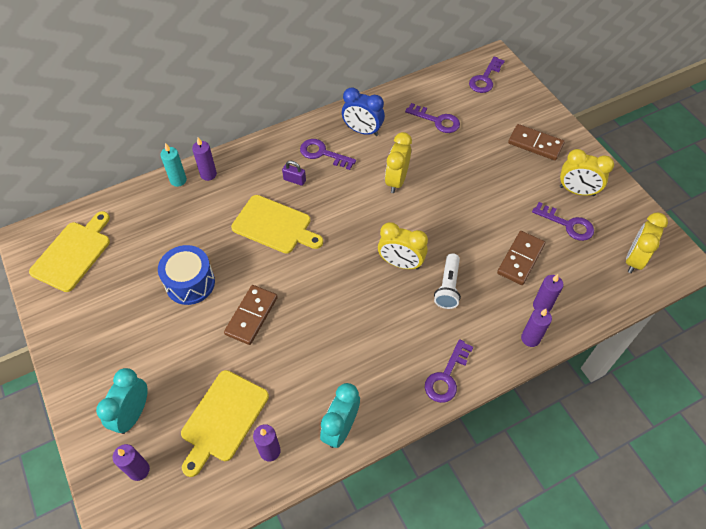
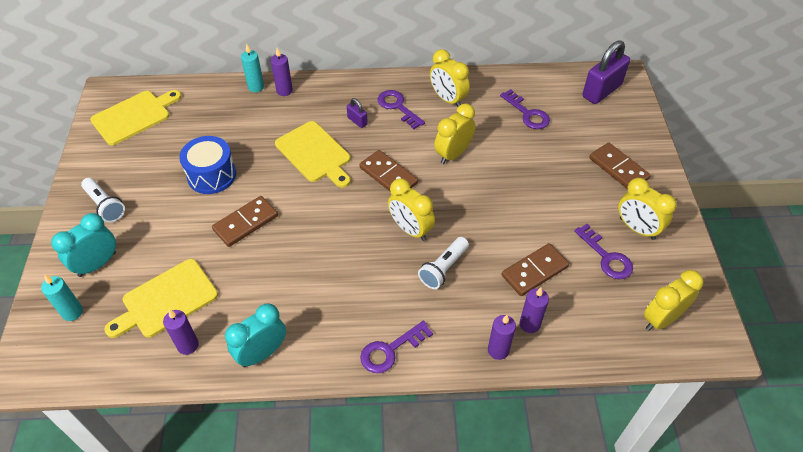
camera: 25 degrees right, 5 degrees down
(103, 354) = (105, 206): none -> white flashlight
(139, 470) = (72, 312): purple candle -> turquoise candle
(353, 221) = (388, 175): none -> brown domino
(362, 131) = (448, 99): blue clock -> yellow clock
(485, 79) = (602, 91): purple key -> purple padlock

